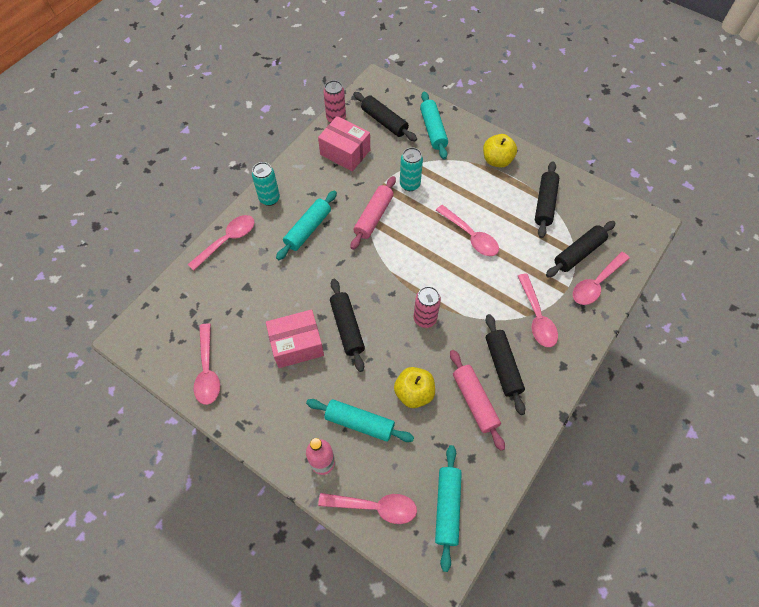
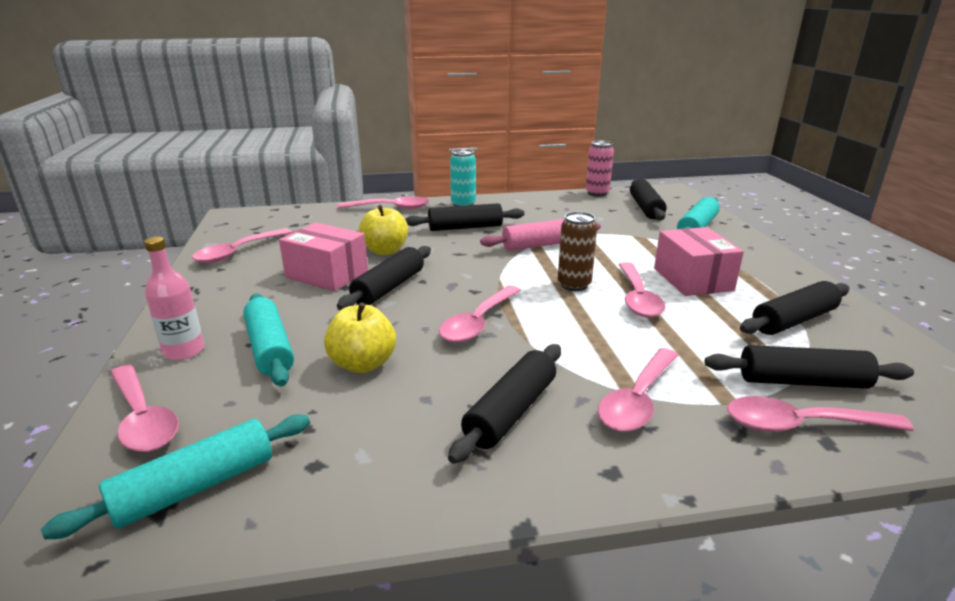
camera: 45 degrees right, 35 degrees down
(308, 229) = (465, 227): turquoise rolling pin -> black rolling pin
(345, 152) = (575, 208): pink box -> pink box (692, 279)
(410, 184) = (615, 244): turquoise can -> none
(425, 319) = (478, 322): pink can -> pink spoon
(432, 247) = (574, 285): none -> brown can
(475, 401) = (417, 417): pink rolling pin -> none
(497, 160) = (758, 268): yellow apple -> yellow apple (385, 250)

